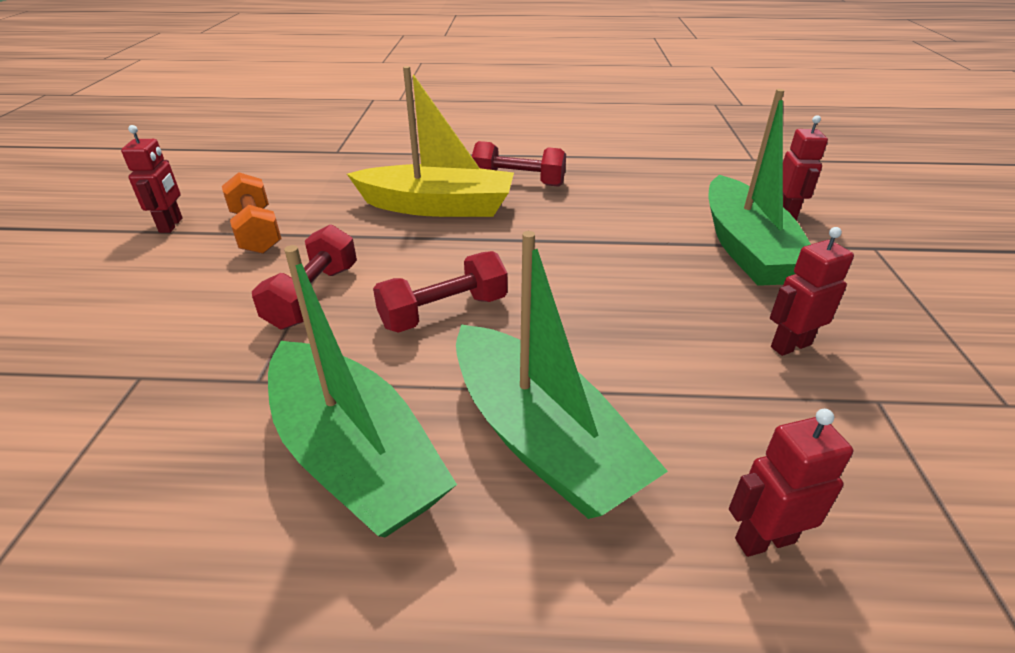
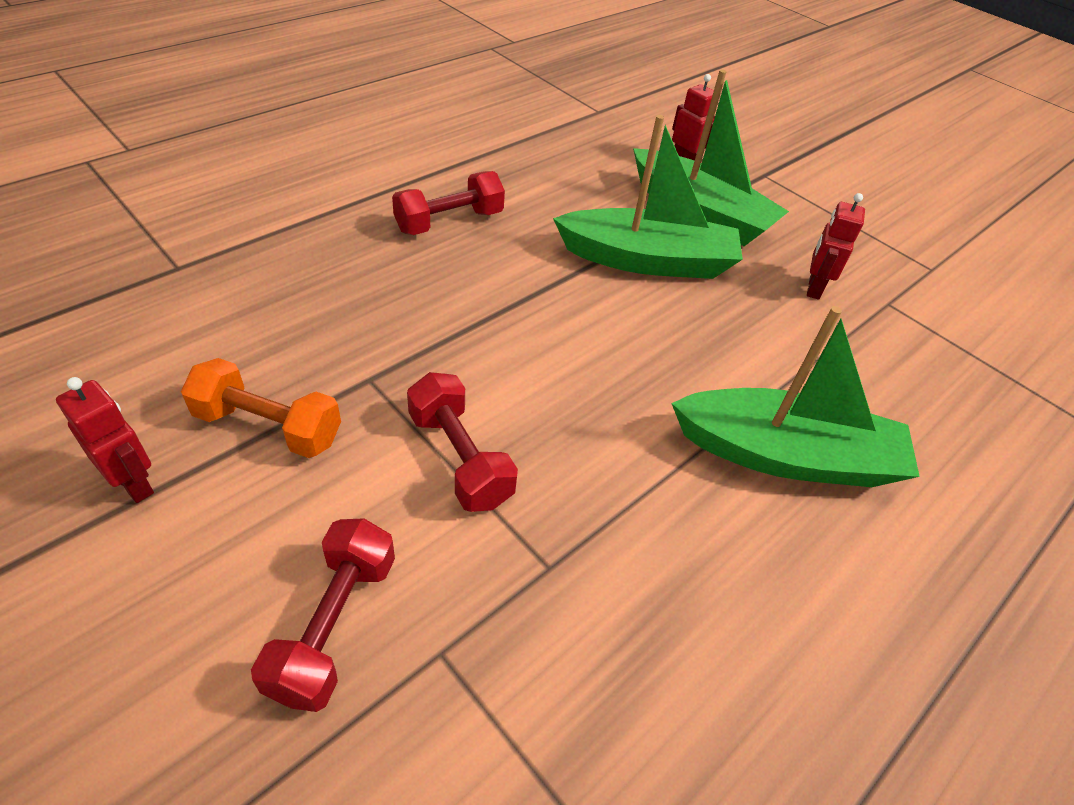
camera: 50 degrees left, 10 degrees up
(354, 456) = (709, 561): green boat -> green boat (648, 260)
(437, 207) = (417, 290): yellow boat -> none
(444, 312) = (589, 400): red dumbbell -> red dumbbell (334, 625)
(764, 540) = (943, 432): red robot -> none

